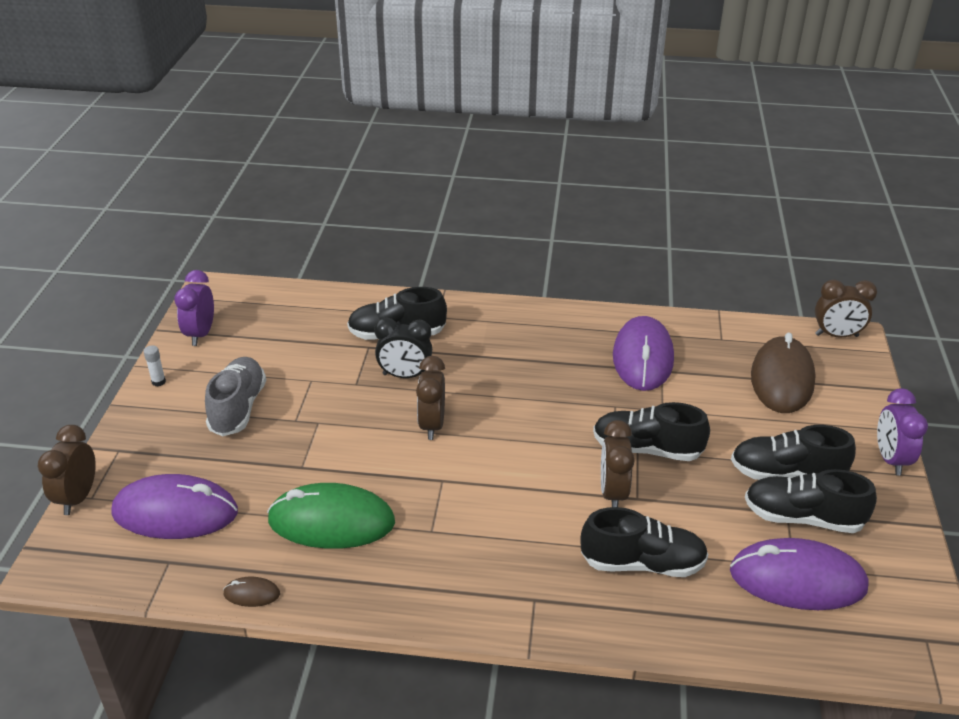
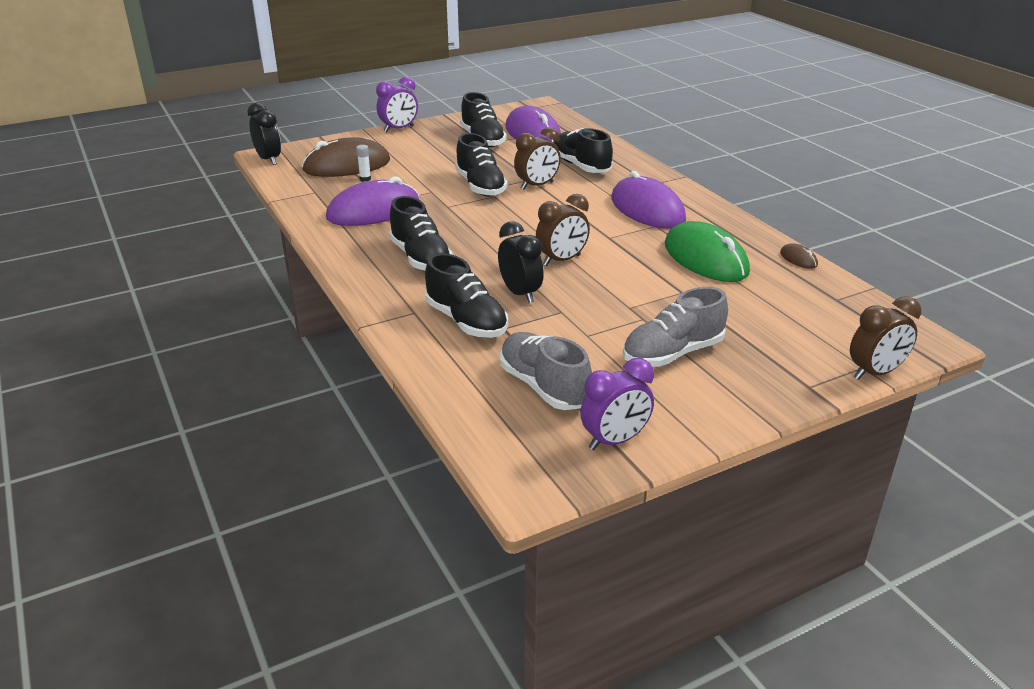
camera: 125 degrees left, 5 degrees down
(158, 382) = (712, 421): white glue stick -> white glue stick (365, 179)
(175, 512) = (804, 320): purple mouse -> purple mouse (647, 209)
(283, 333) = (544, 387): none -> grey shoe
(786, 474) = (449, 149): black shoe -> black shoe (420, 258)
(836, 335) = (269, 160): brown clock -> black clock

